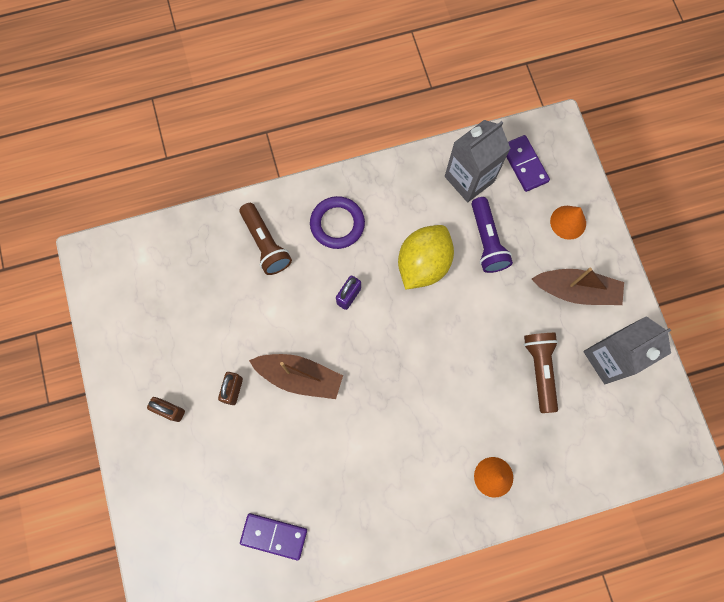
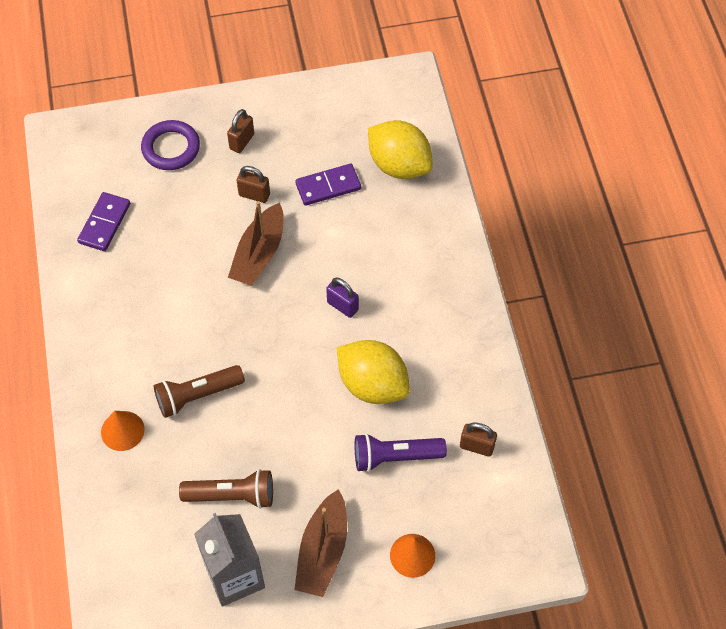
camera: 95 degrees right, 15 degrees down
(194, 258) = (399, 165): none -> yellow lemon
(266, 244) = (410, 231): brown flashlight -> brown flashlight (197, 396)
(337, 224) = (428, 301): purple ring -> purple ring (171, 148)
(469, 179) = (477, 446): grey carton -> brown padlock
(524, 164) = (493, 513): purple domino -> purple domino (328, 186)

